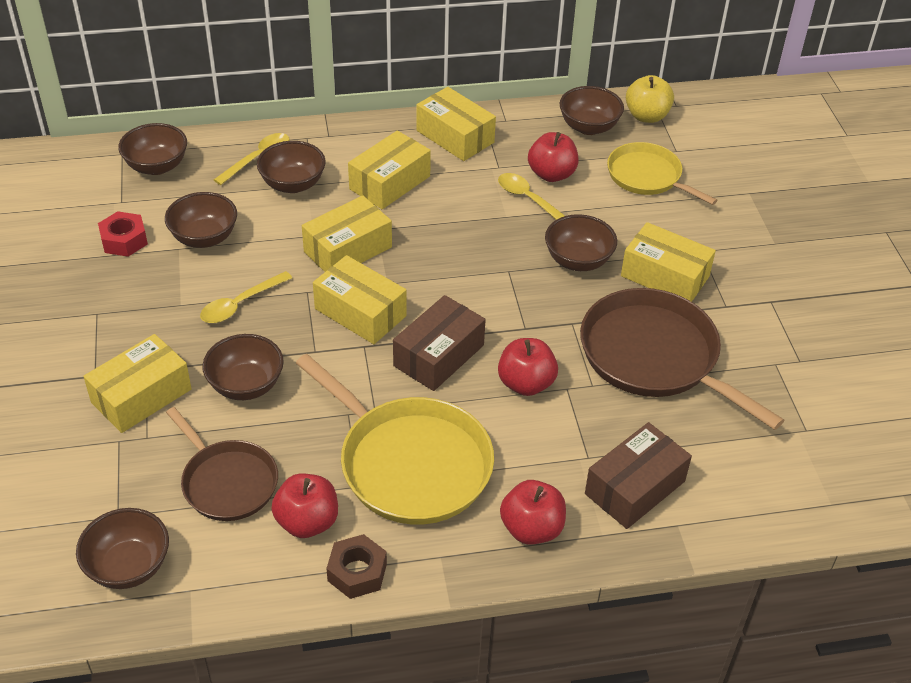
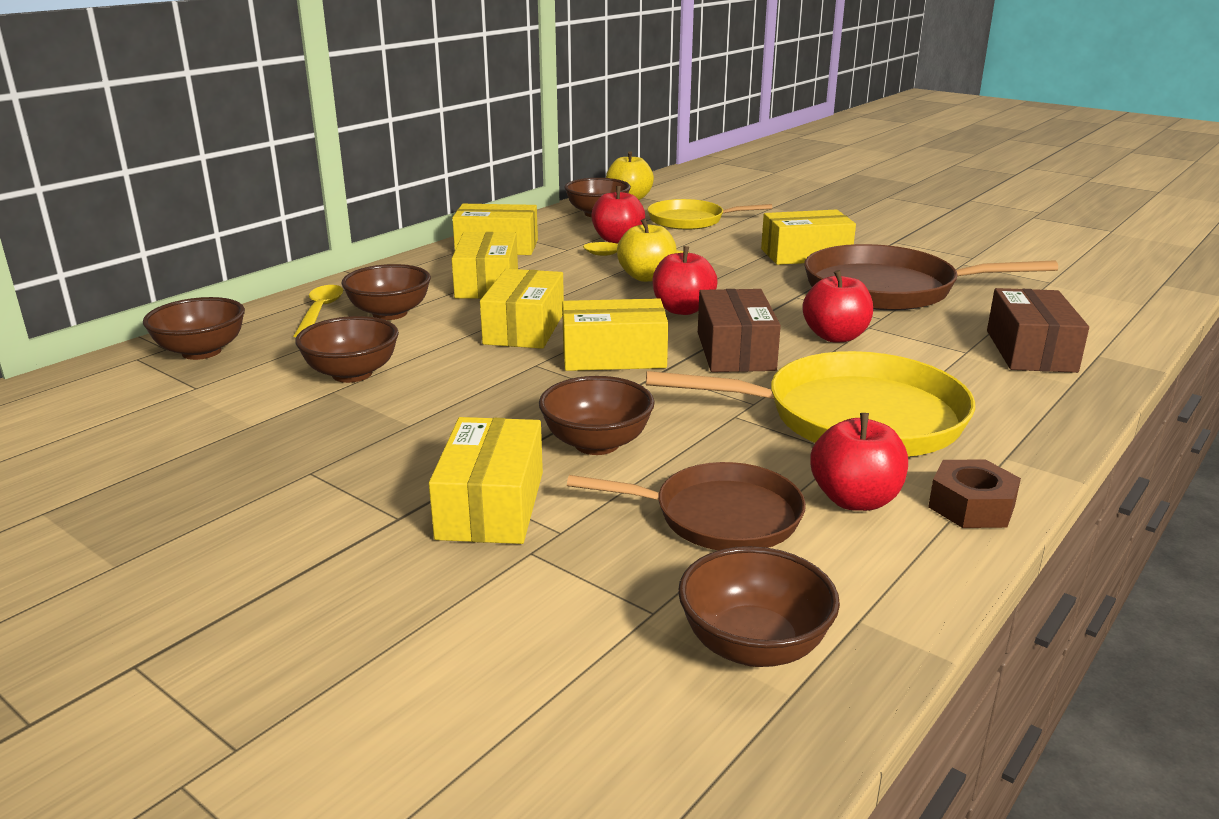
camera: 40 degrees left, 20 degrees down
(124, 240) = (250, 410): red nut -> none
(240, 304) = (480, 398): yellow spoon -> none
(503, 236) = (647, 277): none -> yellow apple
(531, 529) = (1024, 405): red apple -> red apple (682, 310)
(578, 260) = (730, 268): brown bowl -> none

